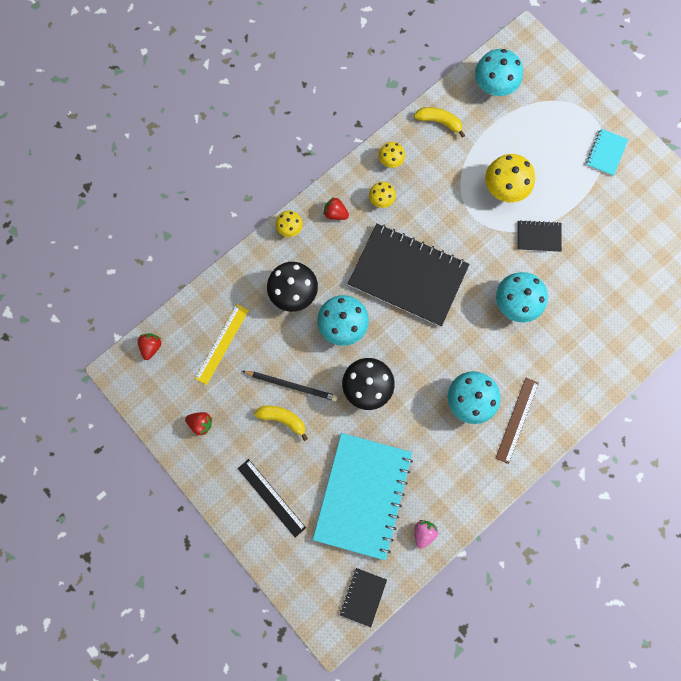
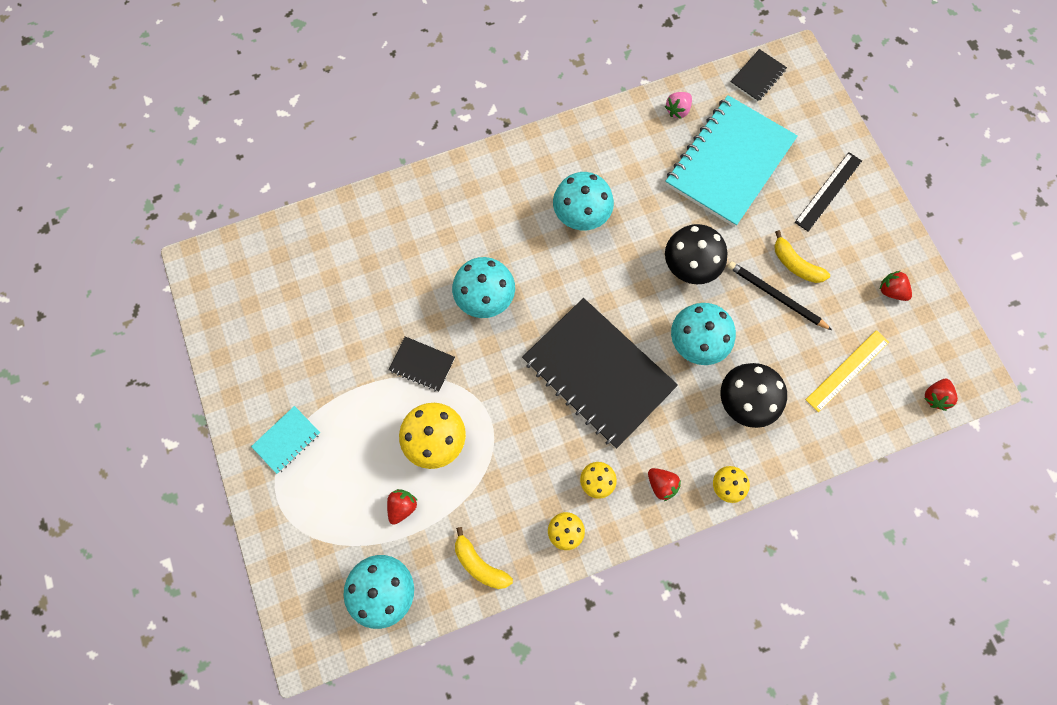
camera: 160 degrees left, 5 degrees down
(271, 498) = (828, 191): black ruler -> black ruler turned 60 degrees clockwise
(506, 139) = (402, 506): none -> red strawberry
(517, 420) = (538, 179): brown ruler -> none

